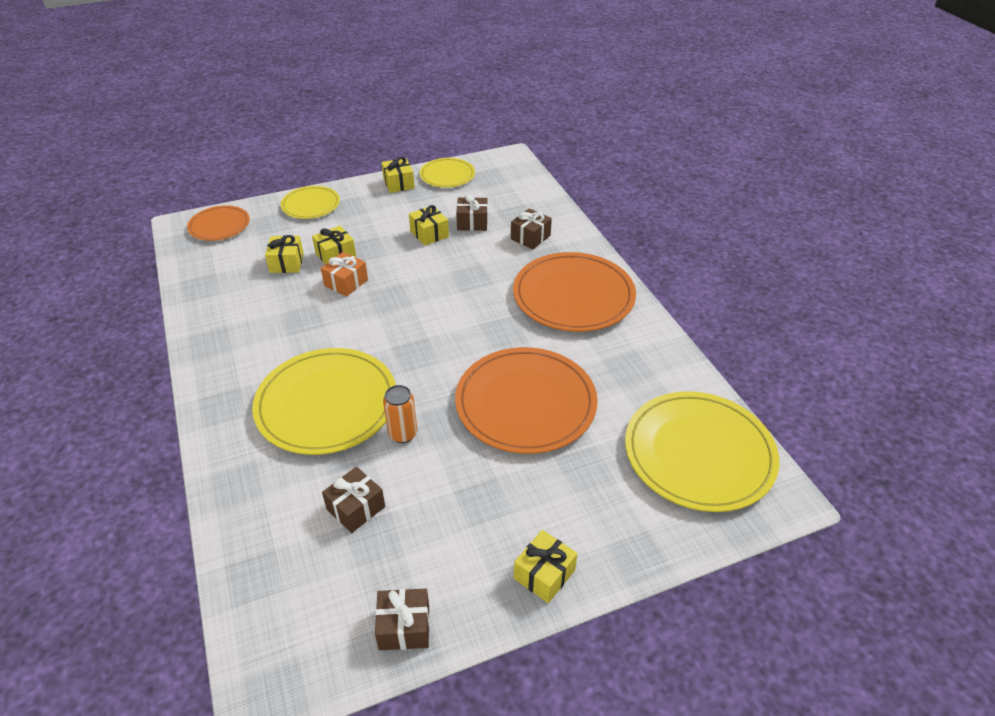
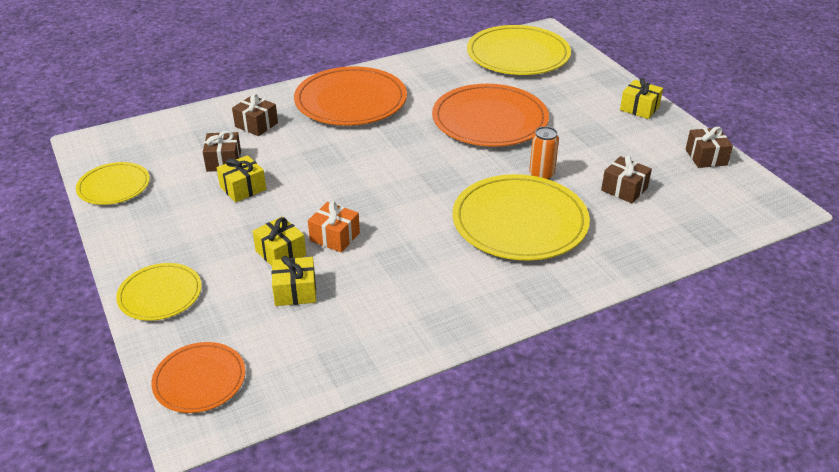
camera: 95 degrees left, 5 degrees down
(398, 183) = (123, 223): yellow gift -> none

